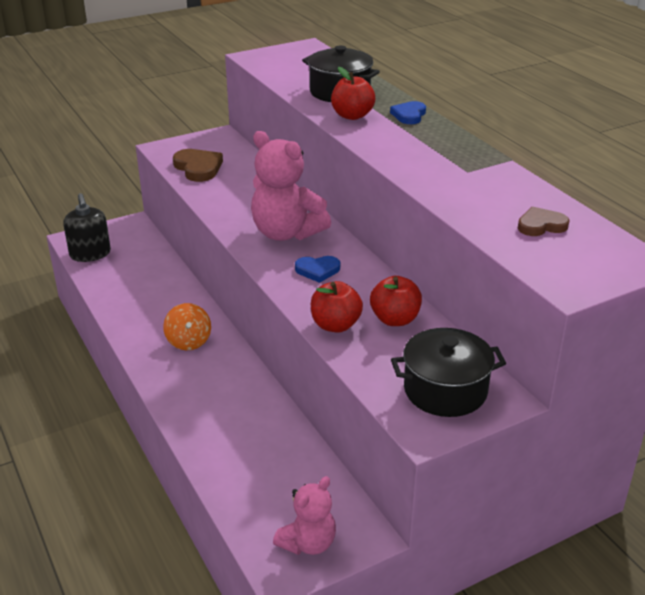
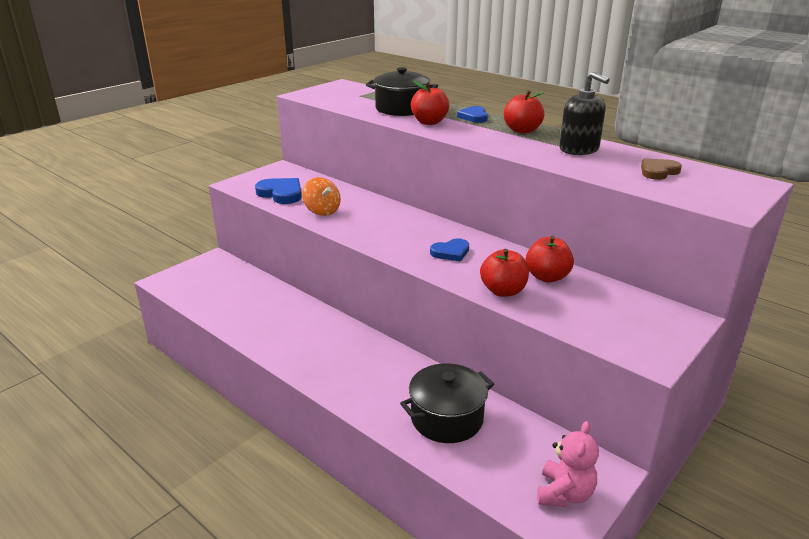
camera: 20 degrees left, 5 degrees down
(90, 254) = (189, 290): black soap dispenser -> black soap dispenser (579, 149)
(188, 341) = (332, 344): orange spinning top -> orange spinning top (322, 211)
(198, 168) = (281, 193): brown heart -> blue heart
(286, 233) = (399, 229): pink teddy bear -> none
(445, 143) = (522, 130): none -> red apple
(445, 390) = (637, 322): black pot -> black pot (447, 418)

